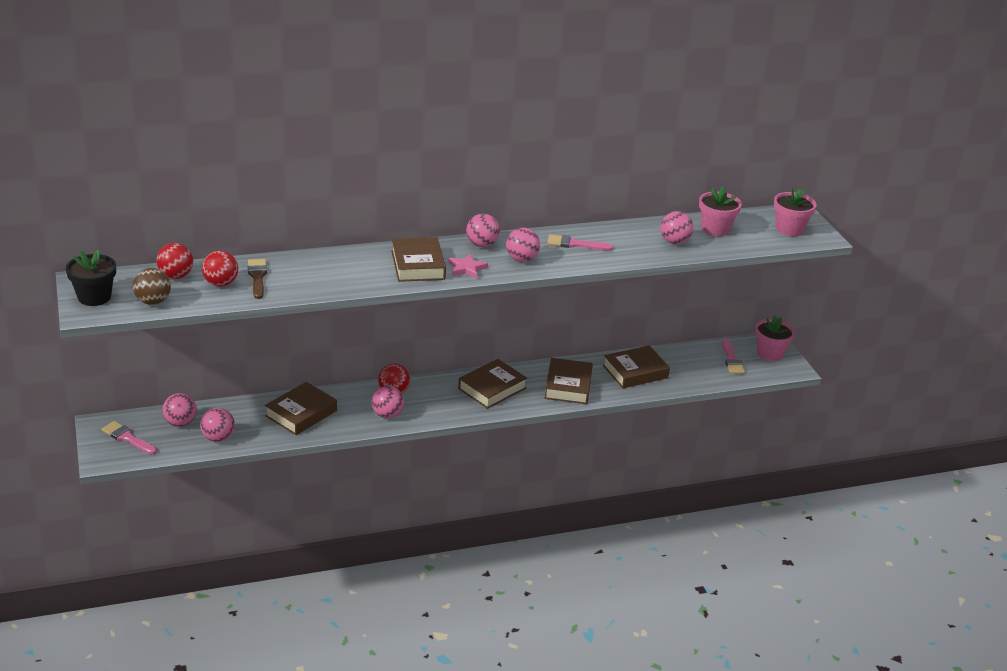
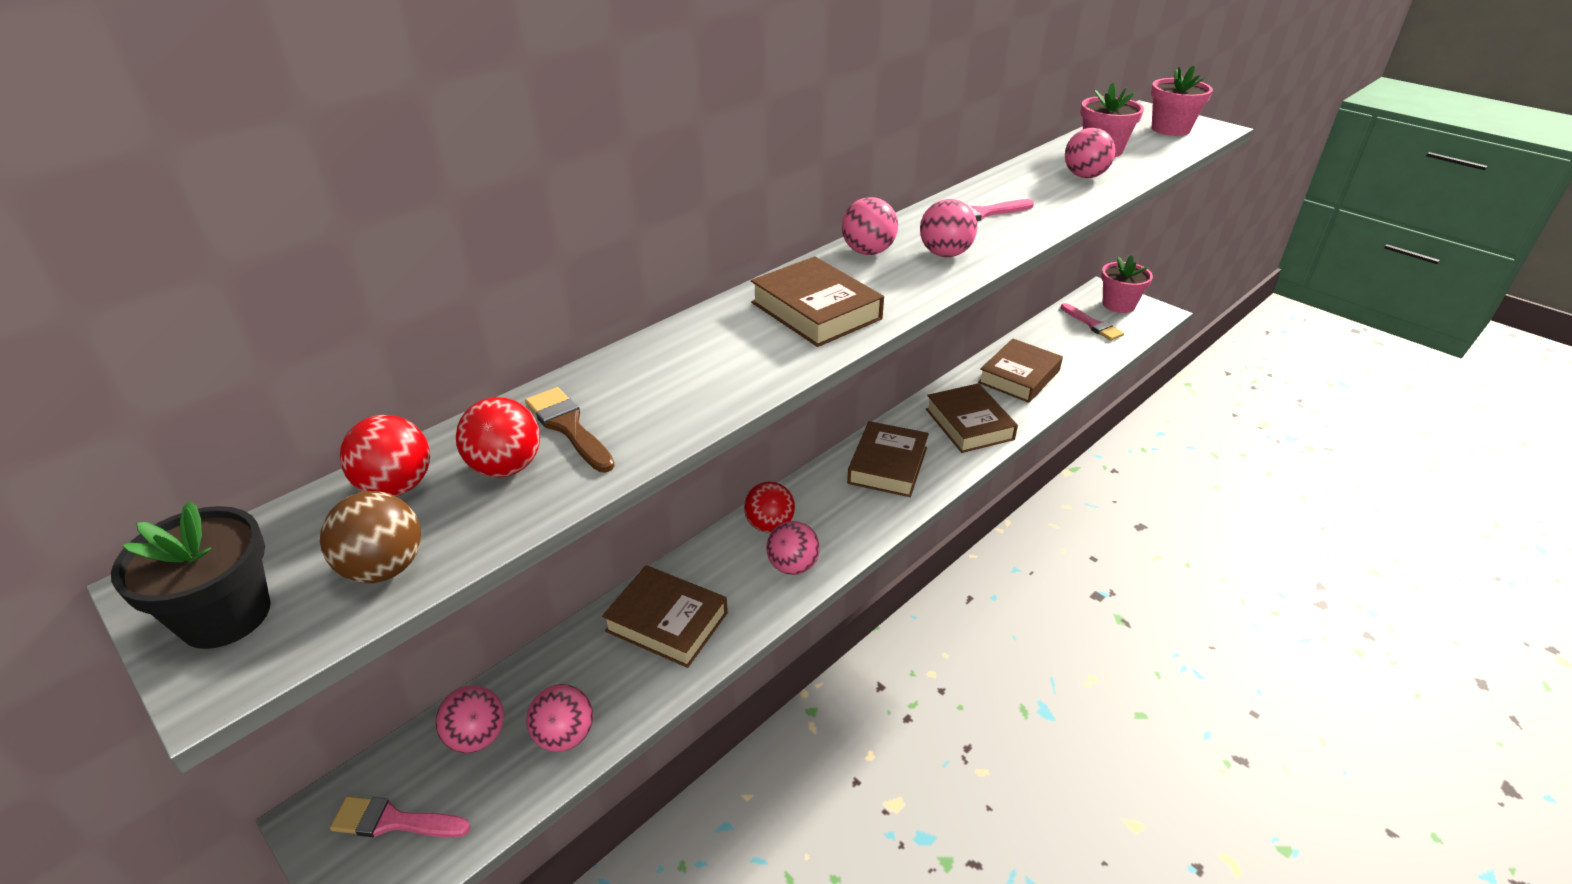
camera: 25 degrees left, 5 degrees up
(301, 413) = (667, 622): brown book -> brown book turned 75 degrees counterclockwise
(467, 268) = (891, 291): pink star -> none

